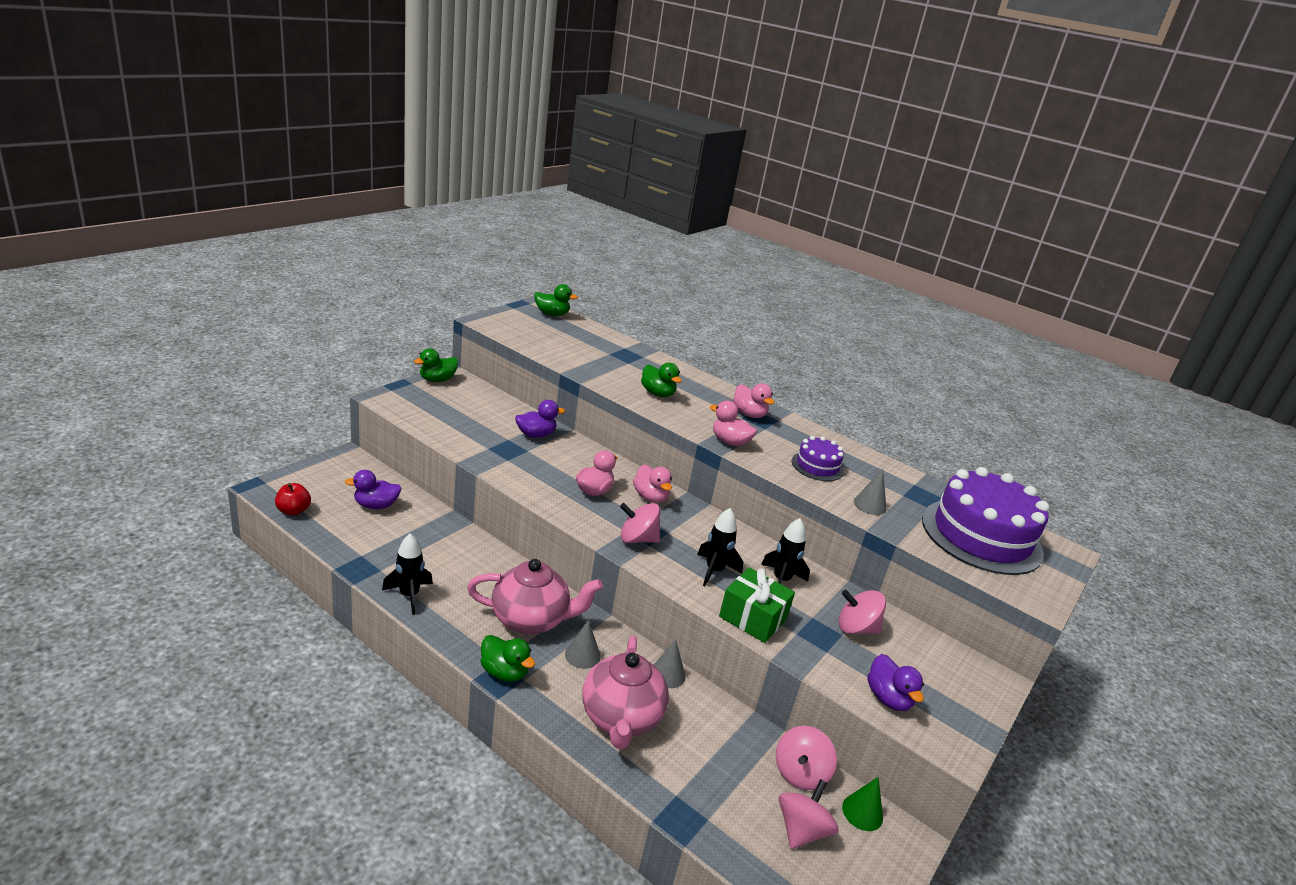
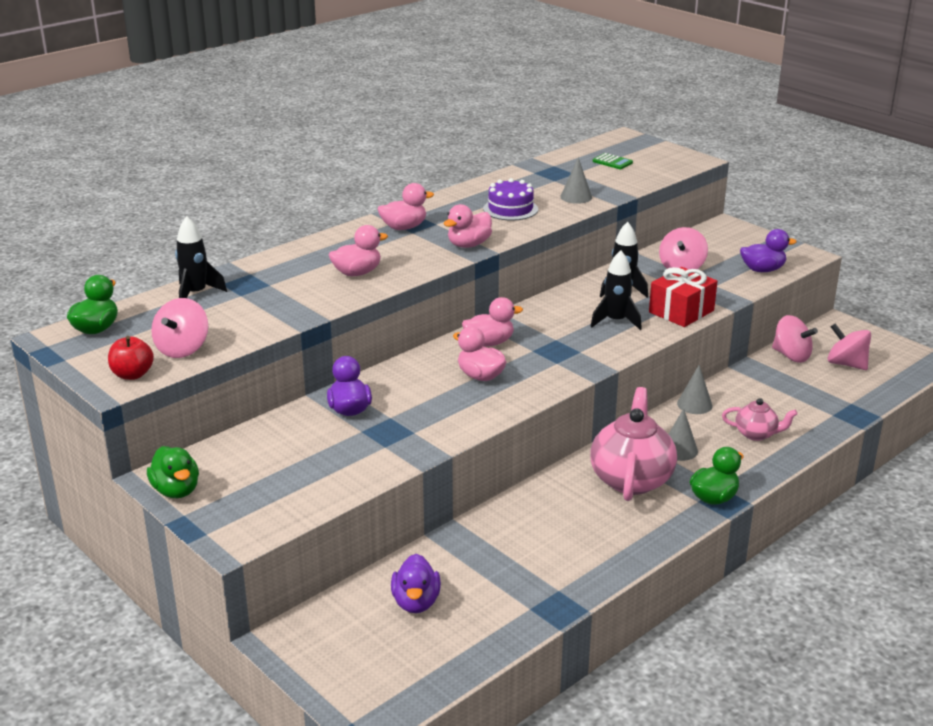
camera: 75 degrees left, 0 degrees up
(293, 511) = (430, 681): red apple -> red apple (132, 375)
(409, 595) = (604, 565): black rocket -> black rocket (196, 294)
(621, 718) = (756, 434): pink teapot -> pink teapot, size x0.52
(637, 539) = (570, 357): pink spinning top -> pink spinning top (182, 349)
(658, 393) = (357, 273): green duck -> pink duck
(752, 618) = (681, 311): green gift -> red gift
(862, 812) = (820, 336): green cone -> none
(981, 536) = (612, 162): purple cake -> green calculator

